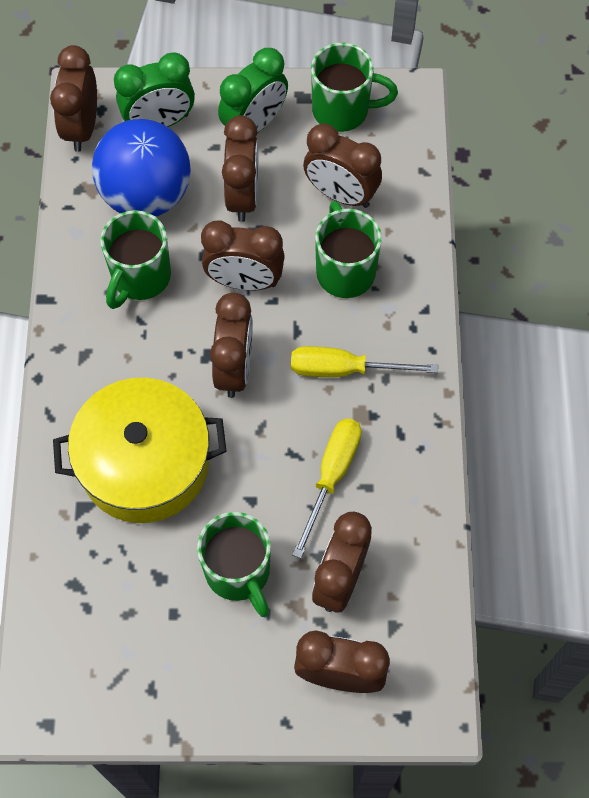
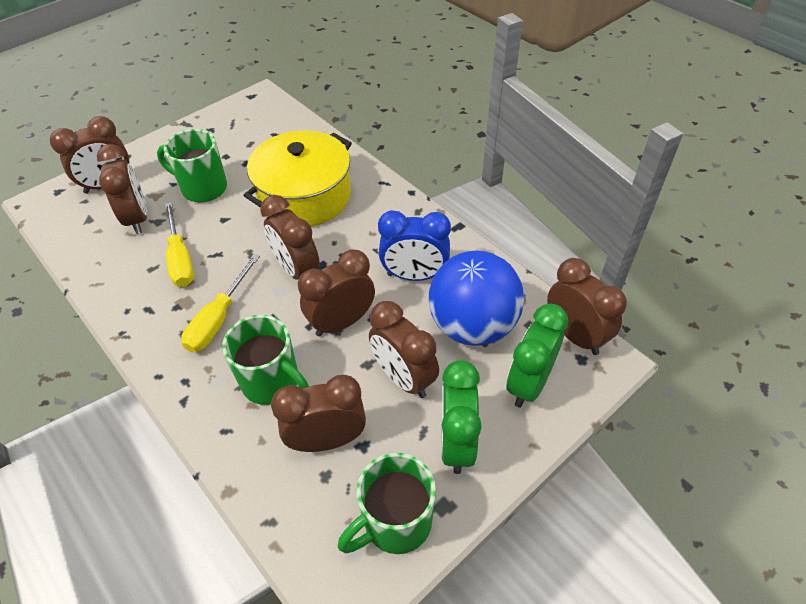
camera: 140 degrees right, 15 degrees down
(140, 278) = (414, 275): green mug -> blue clock
(344, 369) = (218, 319): yellow screwdriver -> yellow screwdriver turned 150 degrees clockwise

